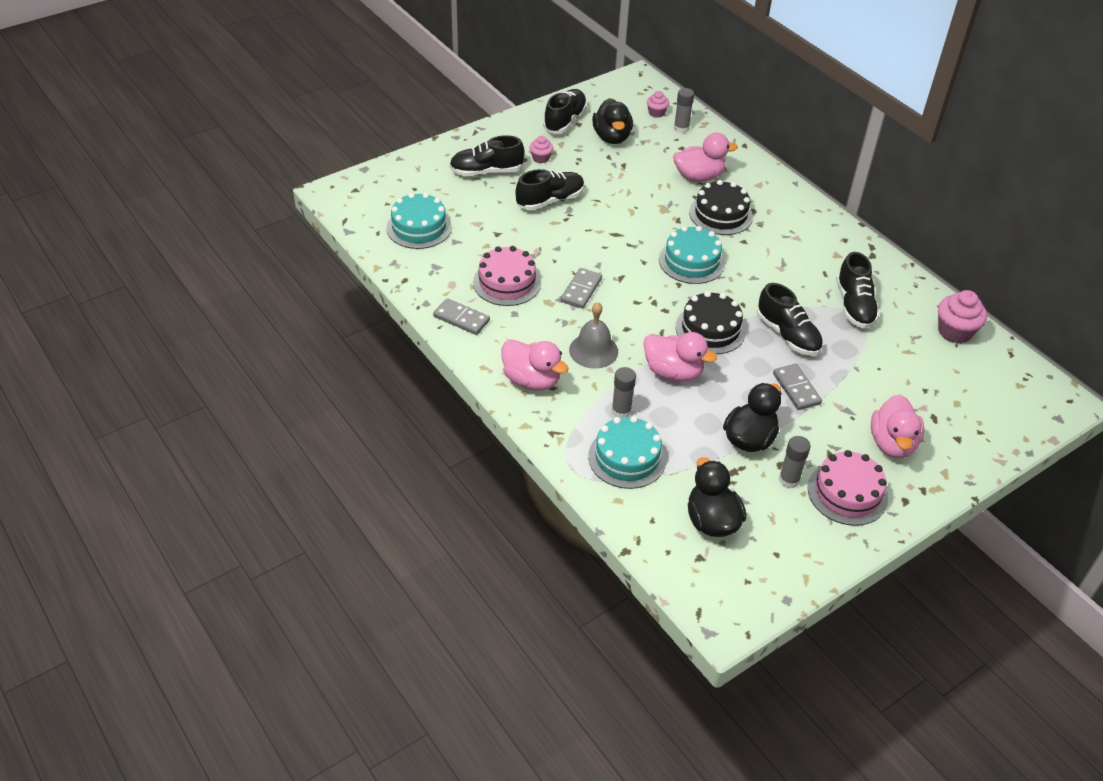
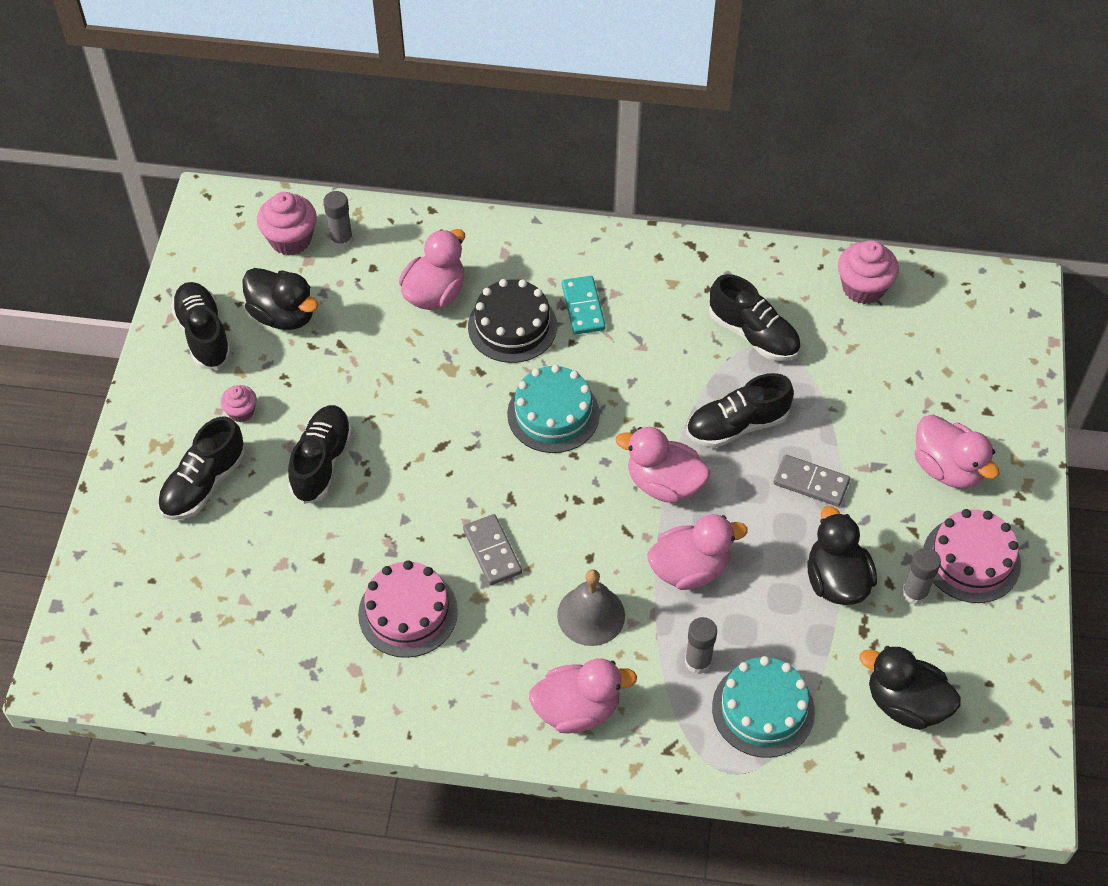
camera: 45 degrees left, 10 degrees up
(419, 227) = (225, 629): turquoise cake -> none
(461, 319) = (419, 703): grey domino -> none
(656, 113) = (290, 239): pink cupcake -> pink cupcake, size x1.75
(710, 329) = (664, 483): black cake -> pink duck
(770, 232) = (583, 307): none -> turquoise domino
(787, 335) = (737, 425): black shoe -> black shoe turned 150 degrees clockwise

